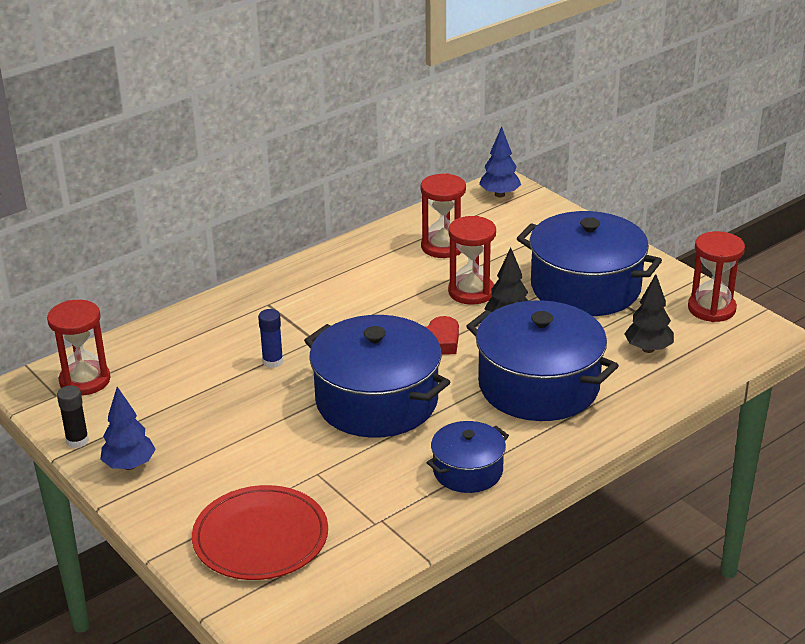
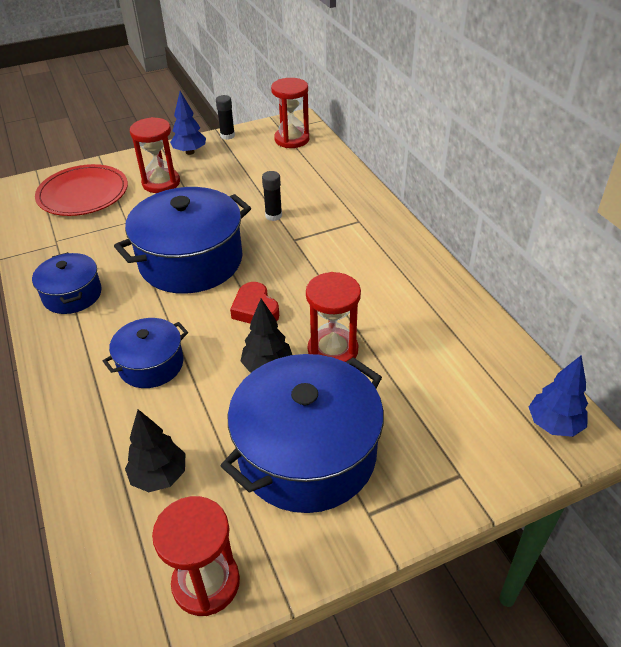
camera: 105 degrees right, 10 degrees up
(273, 361) = (273, 216): blue glue stick -> black glue stick
(443, 247) = (431, 346): red hourglass -> red hourglass (161, 183)
(539, 386) = (151, 364): blue pot -> blue pot, size x0.54

